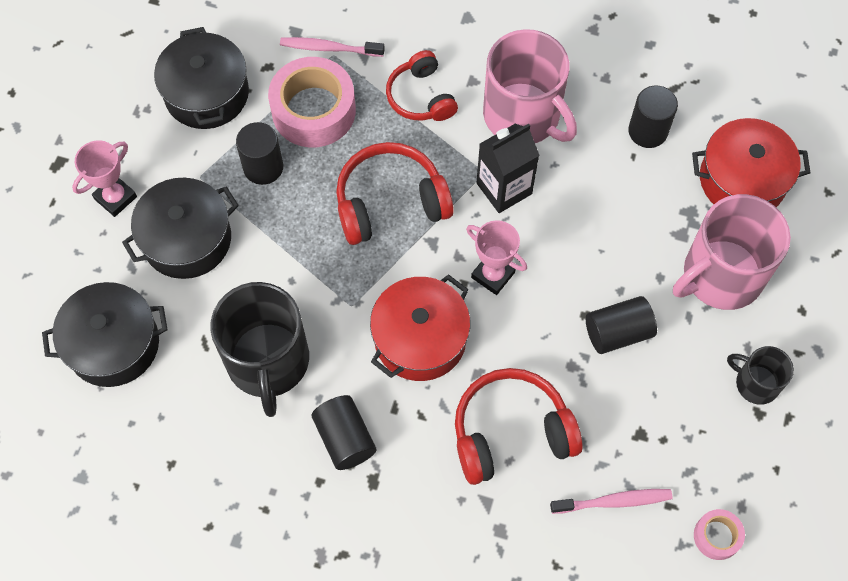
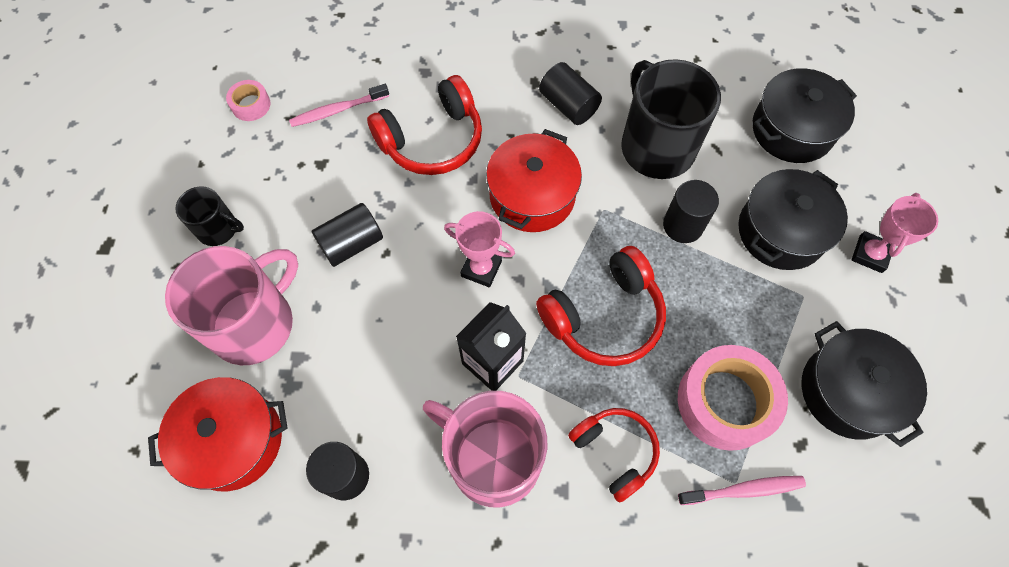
camera: 165 degrees right, 0 degrees up
(263, 167) = (746, 322): black cylinder -> black cylinder (683, 225)

